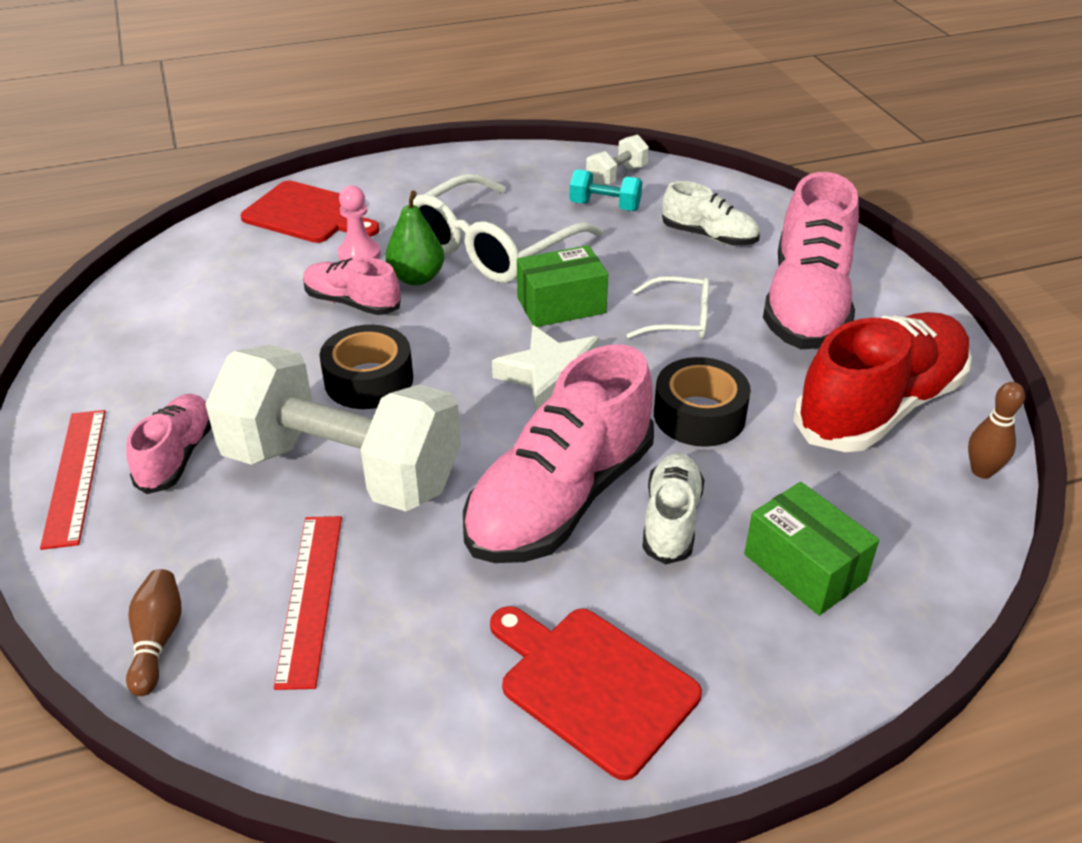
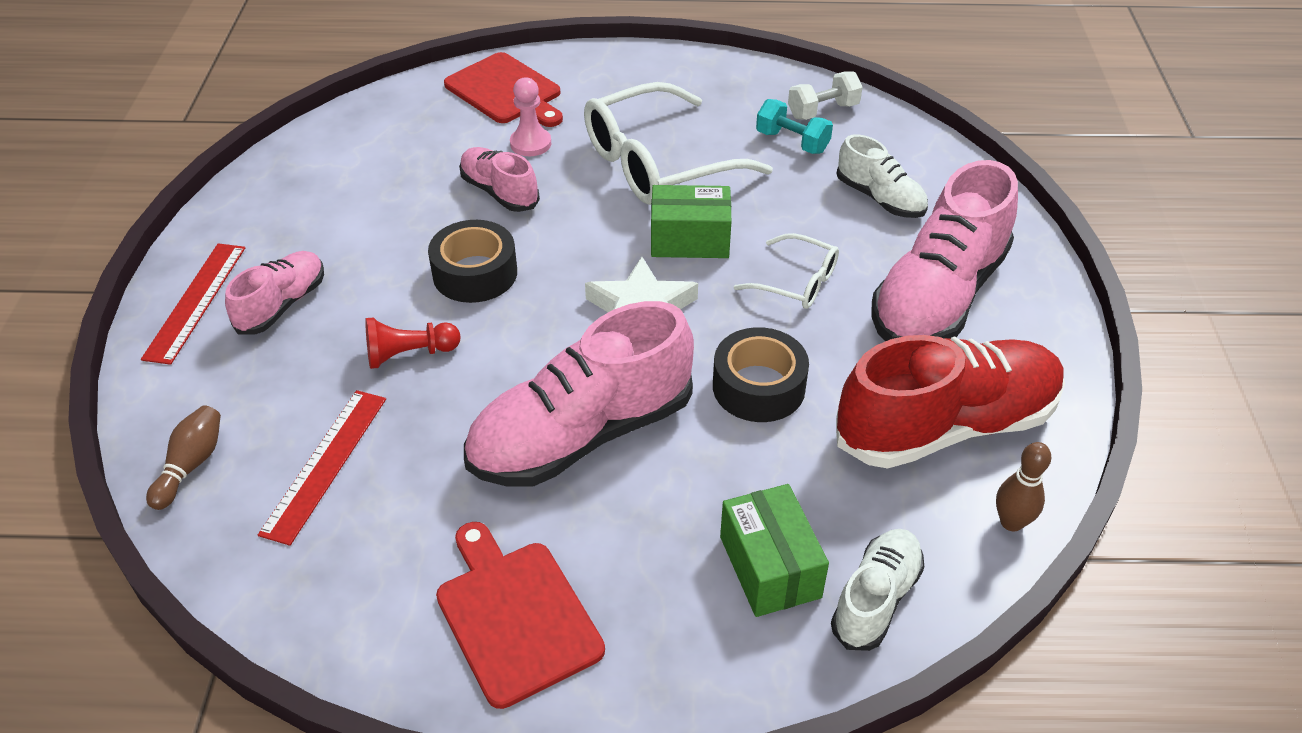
camera: 20 degrees right, 5 degrees up
(342, 469) = (409, 354): white dumbbell -> red pawn
(416, 278) = (570, 180): green pear -> none
(671, 520) = (671, 484): white shoe -> white shoe (875, 599)

